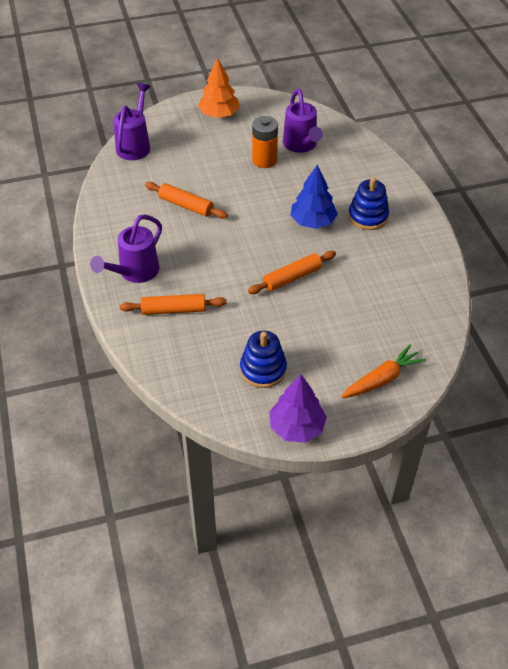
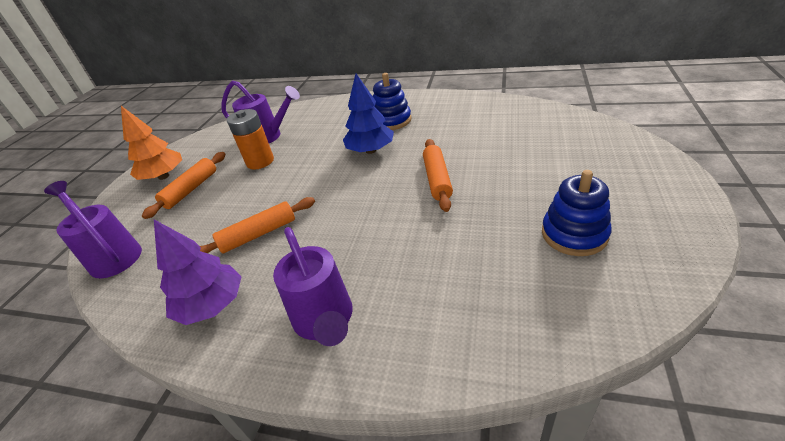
camera: 55 degrees left, 10 degrees down
(174, 310) = (426, 295): orange rolling pin -> orange rolling pin (191, 189)
(296, 427) = (683, 229): purple tree -> purple tree (212, 305)
(382, 379) = (612, 154): orange carrot -> none

